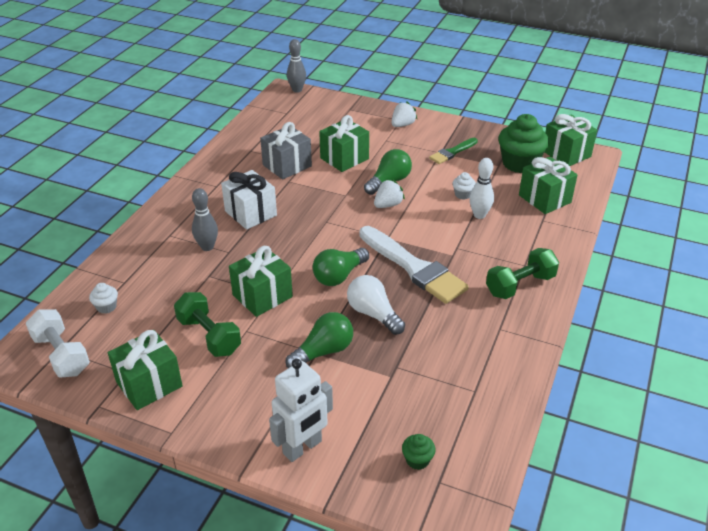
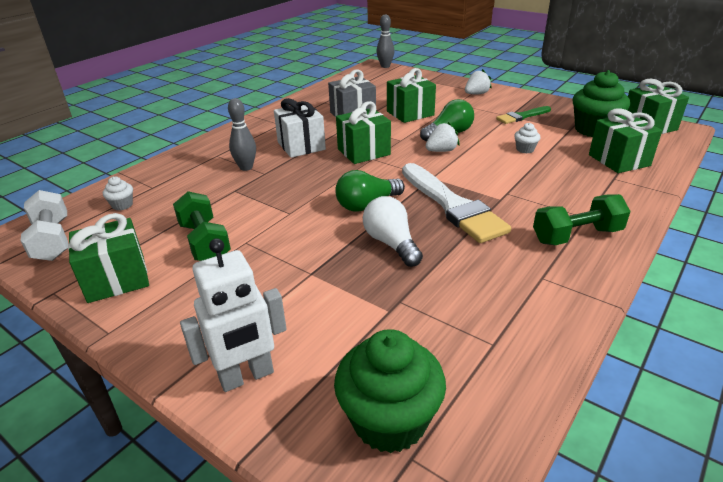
camera: 15 degrees right, 5 degrees down
(262, 296) = (278, 213): green gift -> green gift (363, 152)
(323, 351) = (319, 273): green light bulb -> none
(417, 460) = (389, 420): green cupcake -> green cupcake, size x2.22
(479, 215) = (540, 167): white bowling pin -> none

